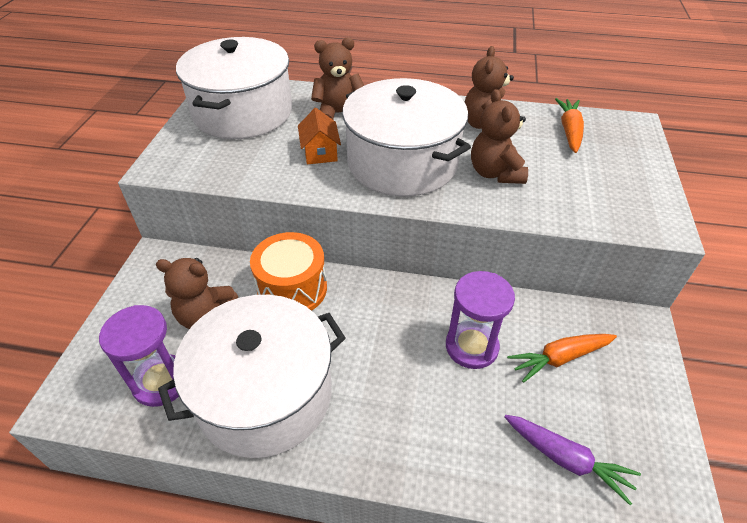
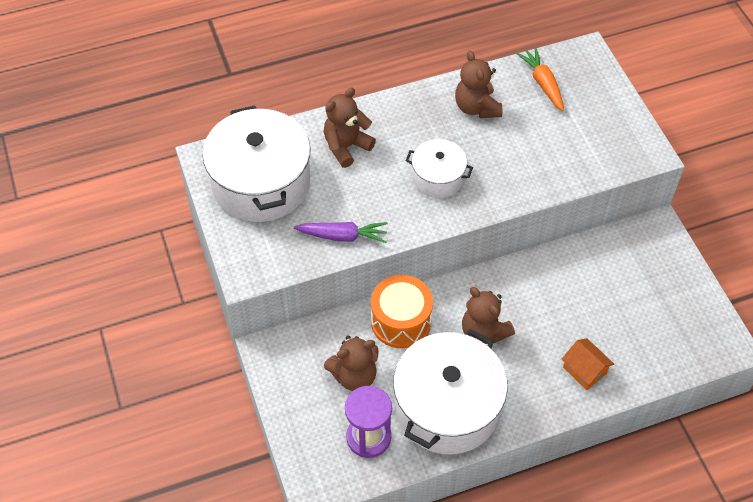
camera: 30 degrees left, 10 degrees up
(320, 152) = (365, 197): orange house -> orange house (584, 370)
(402, 163) = (438, 178): white pot -> white pot, size x0.53
(471, 346) = (558, 301): purple hourglass -> none
(495, 173) = (513, 156): brown teddy bear -> brown teddy bear (483, 331)
(559, 358) = (619, 281): orange carrot -> none
(567, 460) = (657, 348): purple carrot -> purple carrot (343, 236)

